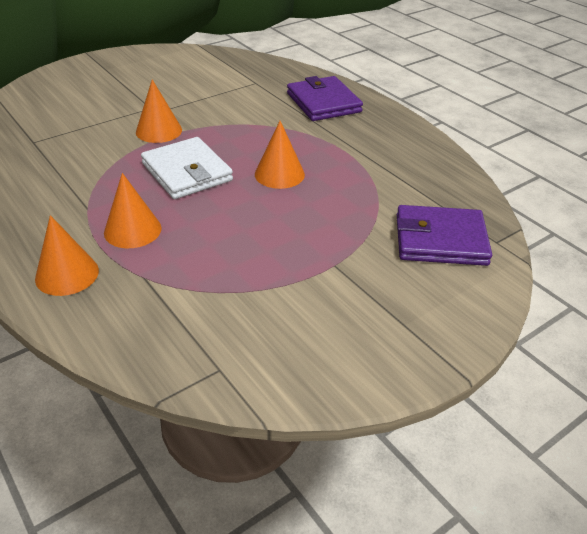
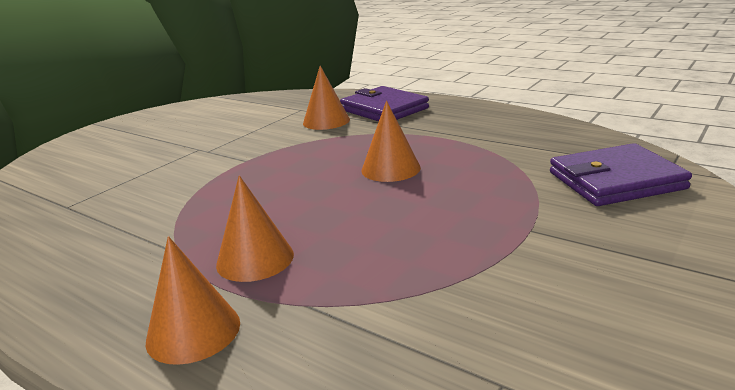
camera: 15 degrees left, 15 degrees down
(159, 131) = (222, 164): orange cone -> orange cone (326, 121)
(187, 172) = (283, 190): white wallet -> none

